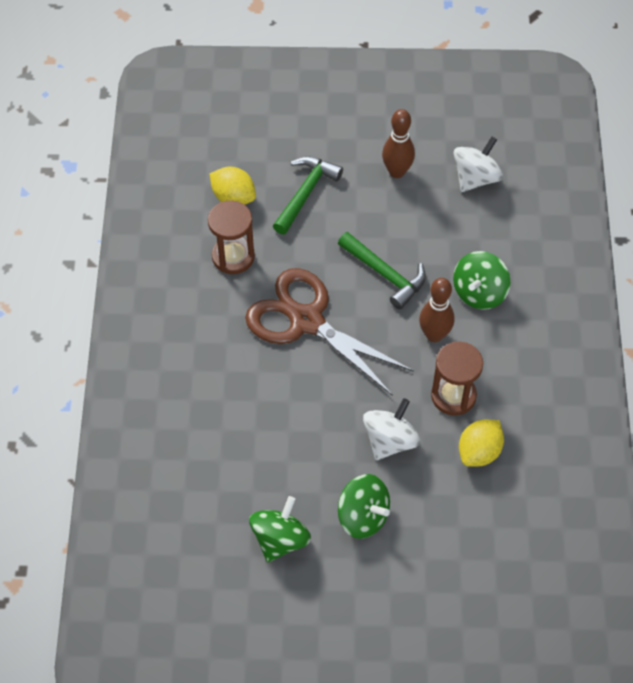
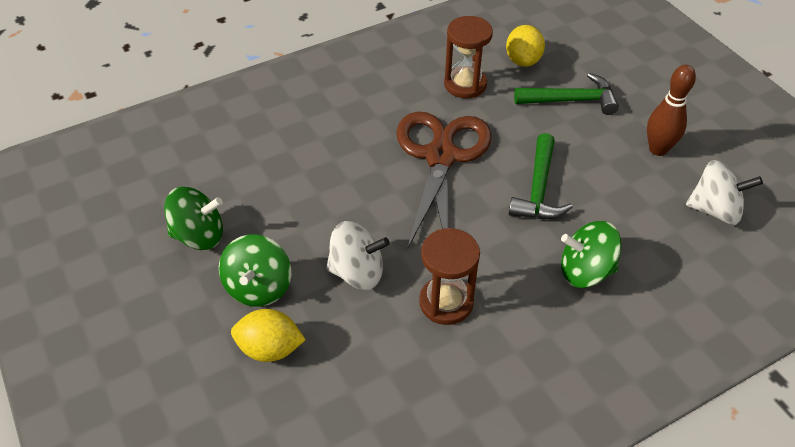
camera: 60 degrees right, 10 degrees down
(434, 335) = (504, 256): brown bowling pin -> none
(479, 452) = (395, 355): yellow lemon -> yellow lemon (270, 348)

